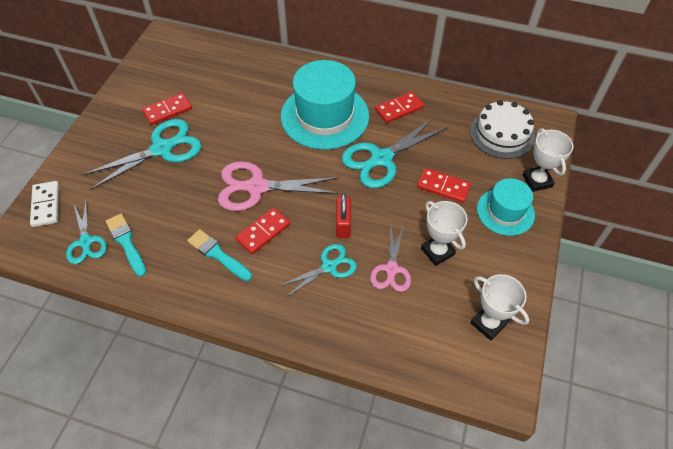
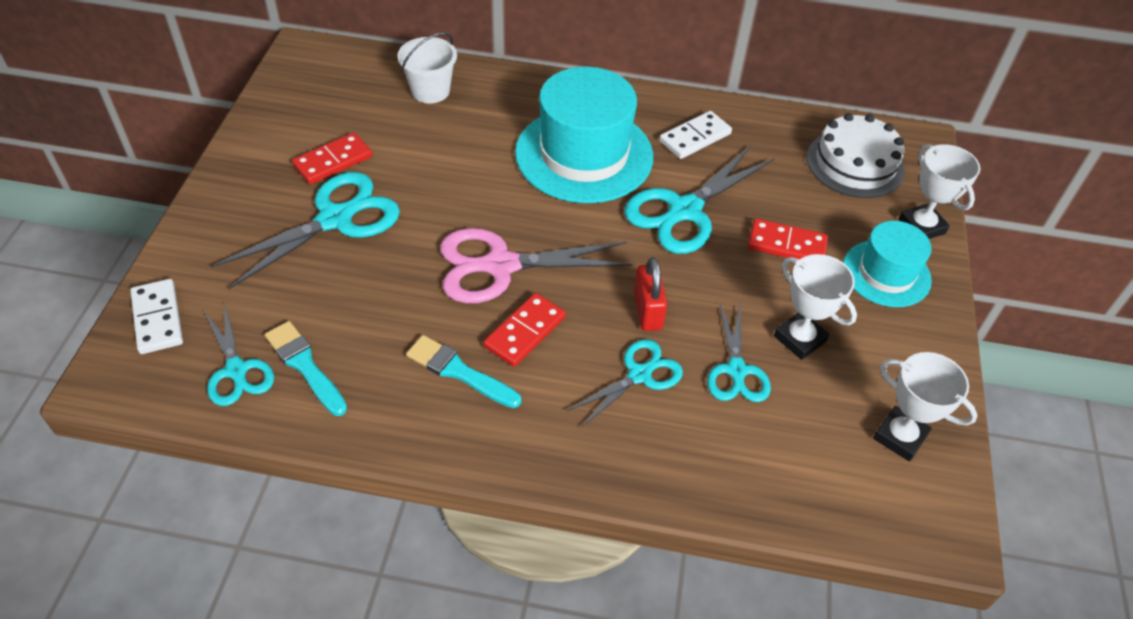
camera: 10 degrees left, 5 degrees down
(236, 67) = (430, 91): none -> white bucket
(391, 269) = (736, 370): pink scissors -> turquoise scissors
(399, 109) = (695, 137): red domino -> white domino

